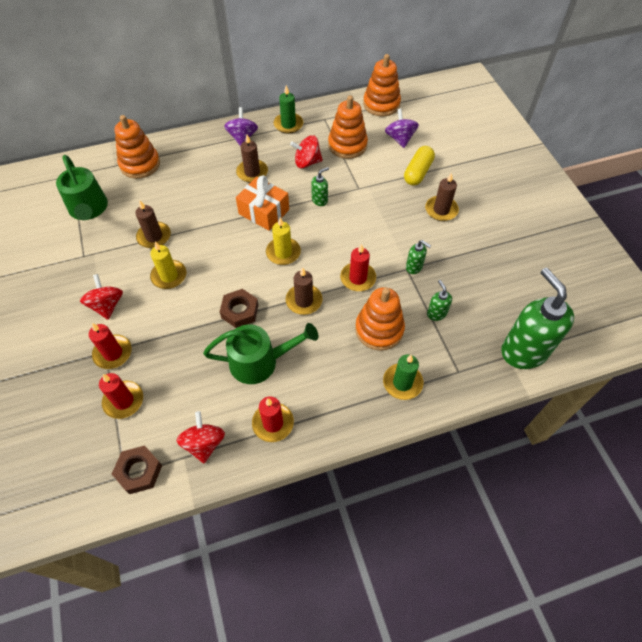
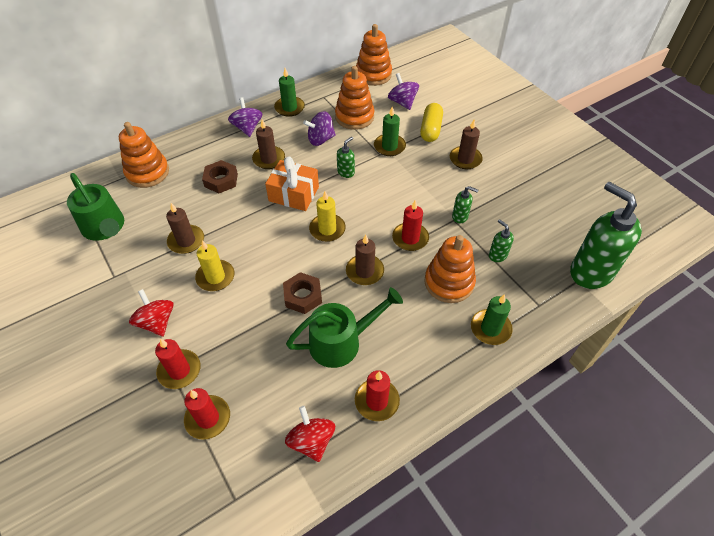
camera: 15 degrees left, 5 degrees down
(139, 471) = (250, 490): brown nut -> brown nut (221, 180)
(307, 162) = (320, 139): red spinning top -> purple spinning top
(370, 182) = (389, 146): none -> green candle

